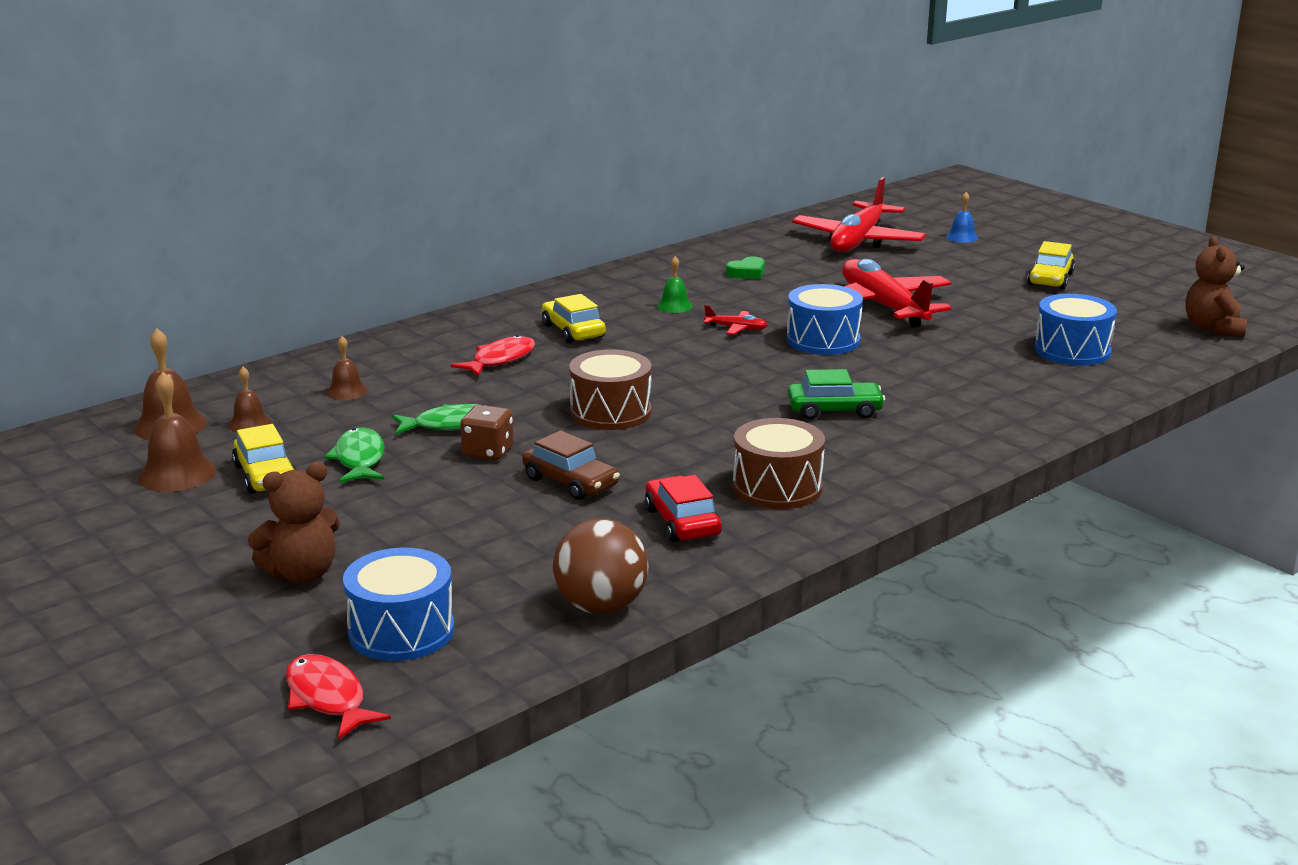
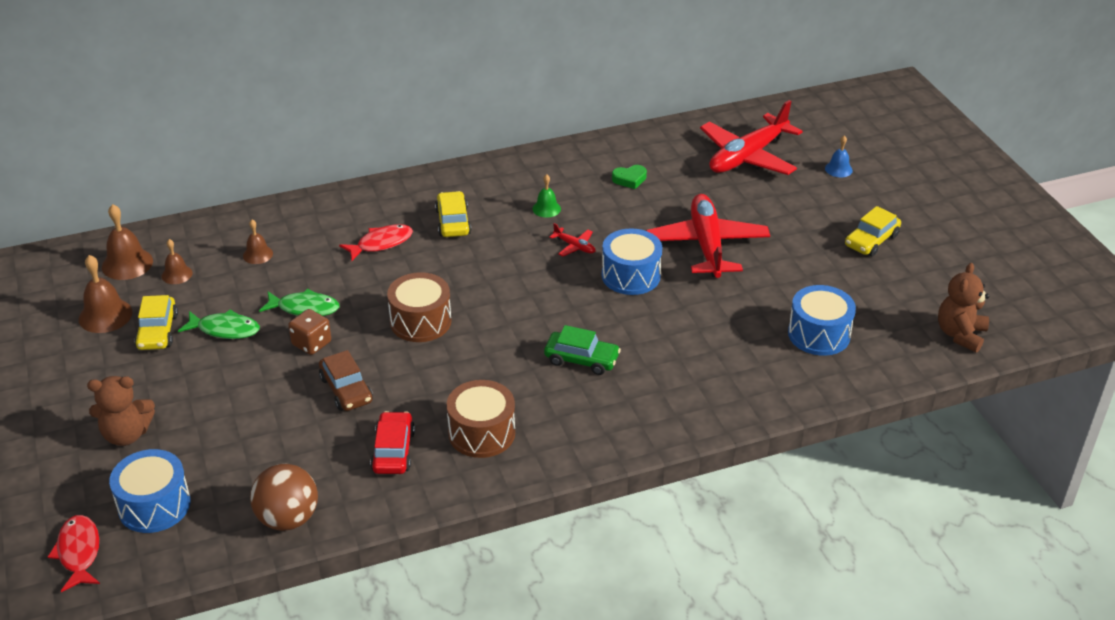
camera: 20 degrees right, 15 degrees up
(359, 459) = (225, 329): green fish -> green fish turned 90 degrees clockwise

